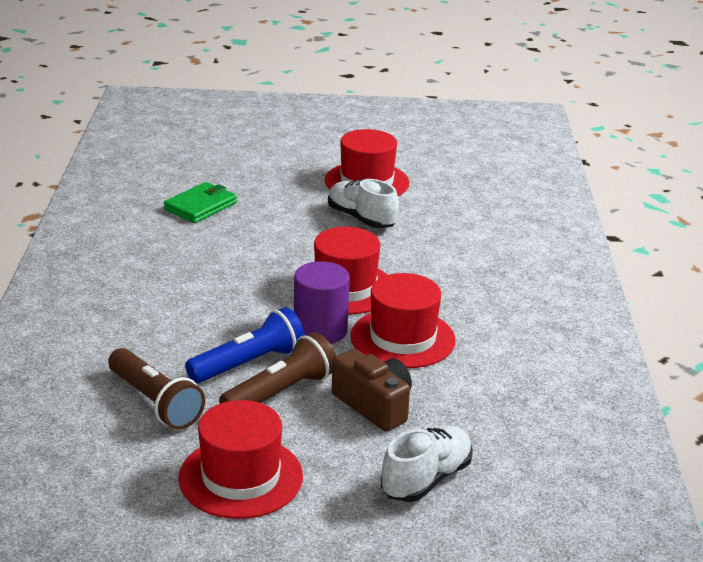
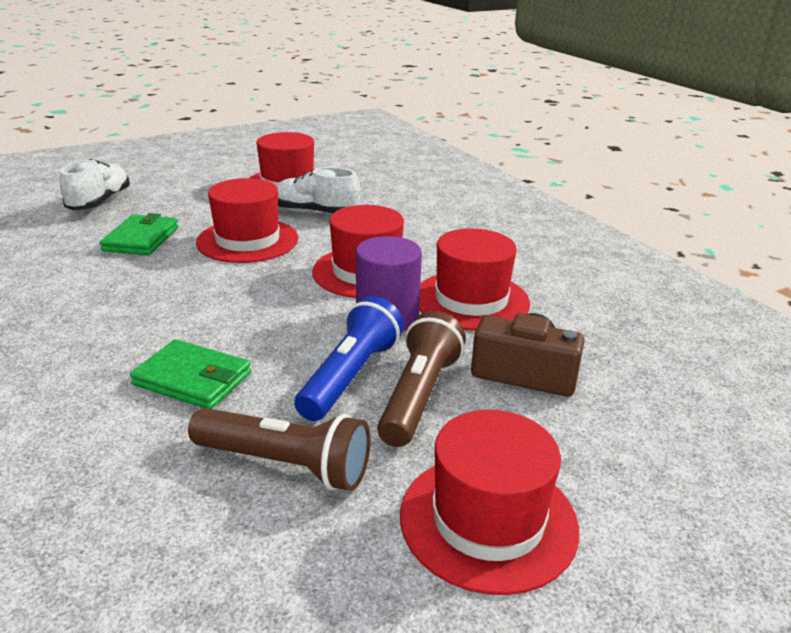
camera: 30 degrees left, 0 degrees up
(147, 330) = (193, 379): none -> green wallet
(279, 231) = (247, 240): none -> red hat
(426, 479) = (667, 432): white shoe -> white shoe (100, 202)

